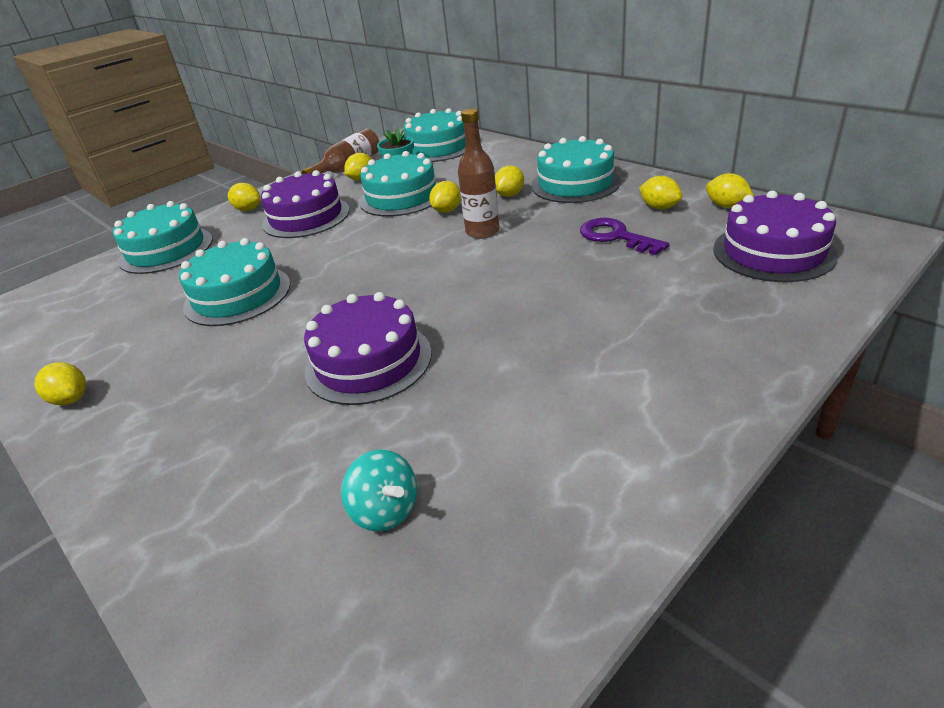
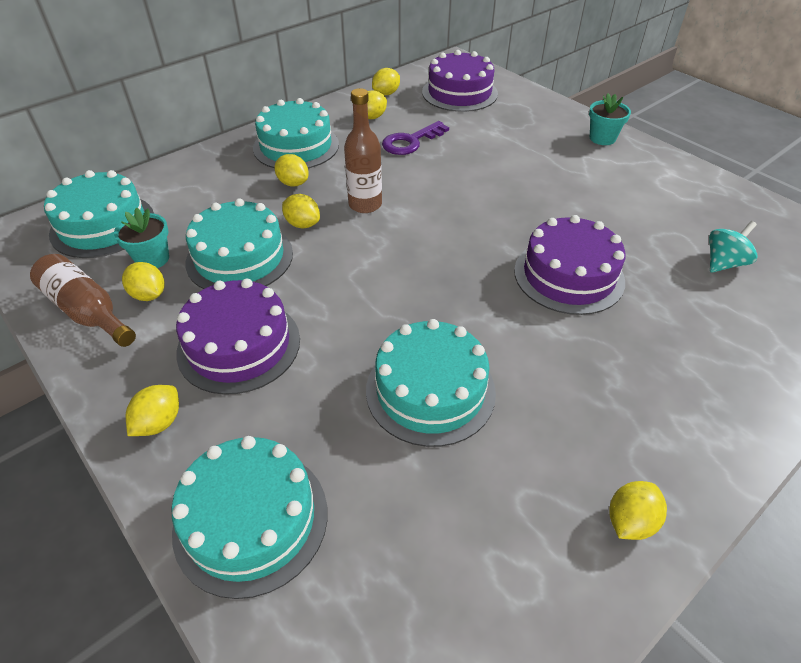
camera: 90 degrees left, 10 degrees up
(716, 390) = (602, 138): none -> turquoise flower pot

